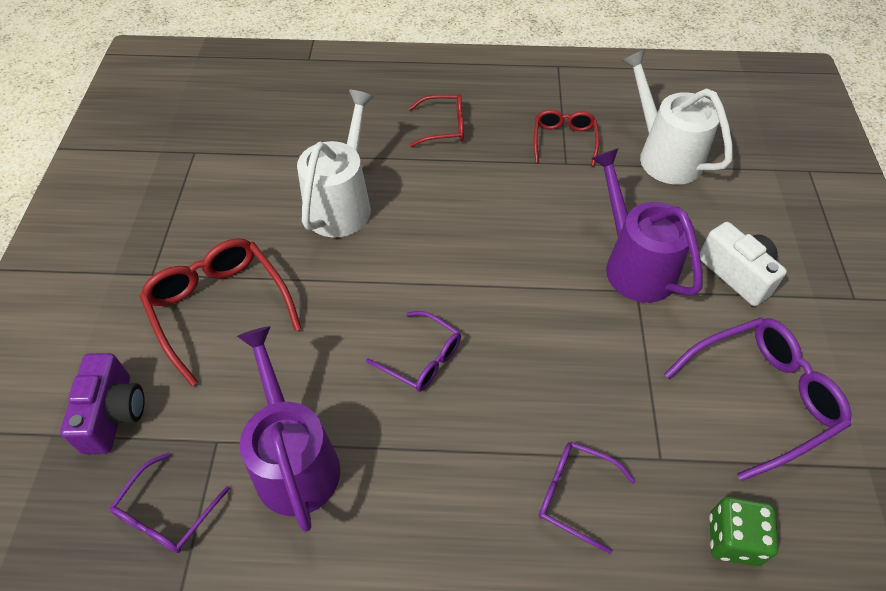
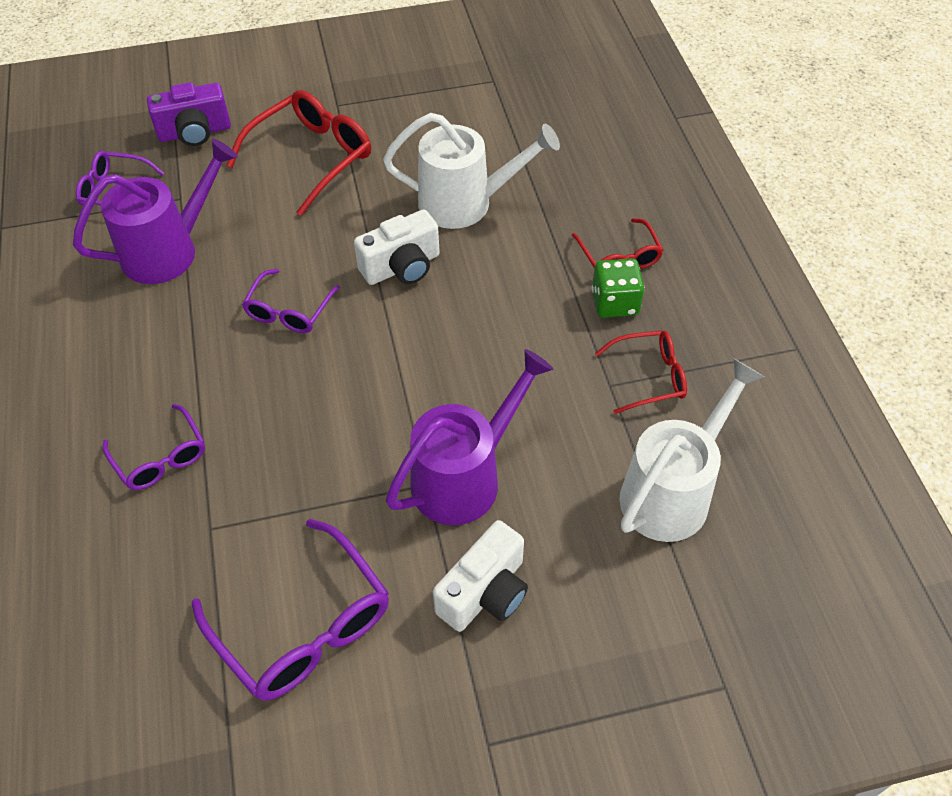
camera: 75 degrees right, 0 degrees up
(400, 262) = (402, 267): none -> white camera
(574, 495) = (161, 458): purple glasses -> purple glasses turned 135 degrees clockwise
(733, 539) = (128, 602): green dice -> green dice (615, 303)

